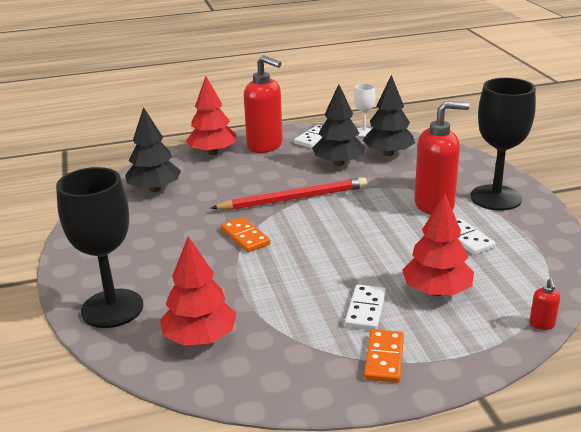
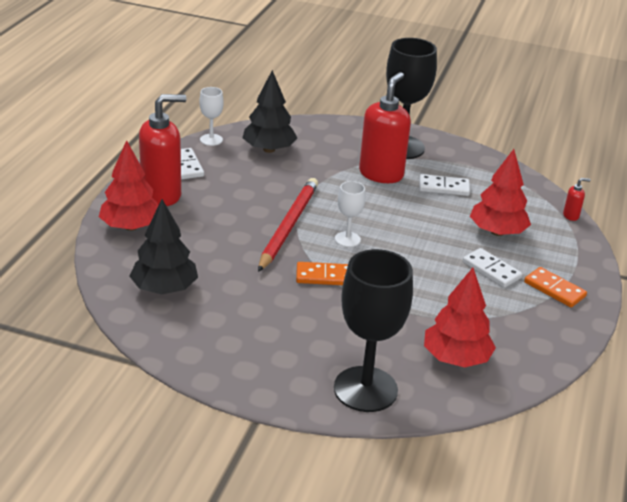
camera: 60 degrees left, 5 degrees up
(311, 227) = (347, 239): none -> white goblet
(338, 163) = (253, 178): black tree -> none
(542, 324) = (571, 216): red soap dispenser -> red soap dispenser turned 45 degrees counterclockwise

